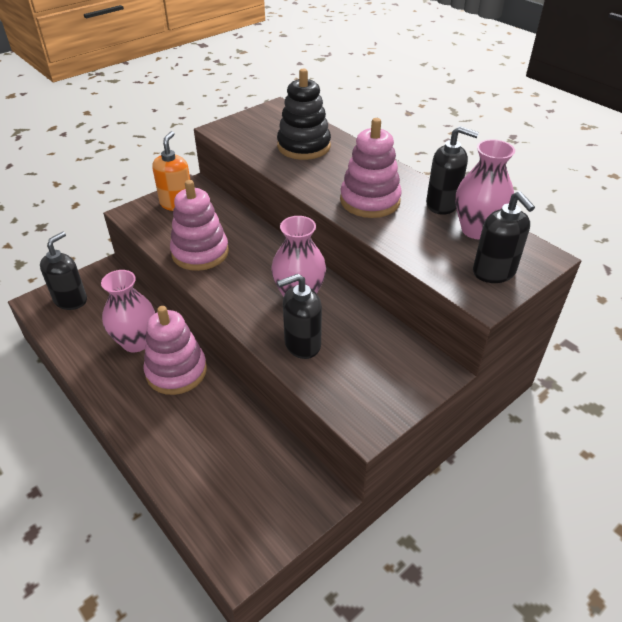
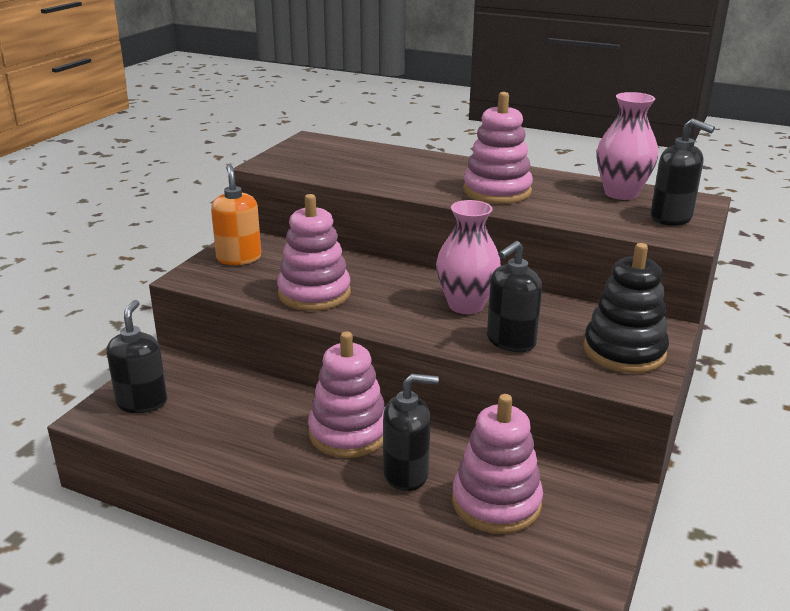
camera: 25 degrees left, 15 degrees down
(136, 342) = (271, 420): pink vase -> none
(228, 470) = (496, 502): none -> pink stacking toy
(304, 146) = (378, 163): black stacking toy -> black stacking toy (624, 351)
(442, 204) = (569, 182): black soap dispenser -> black soap dispenser (406, 474)

